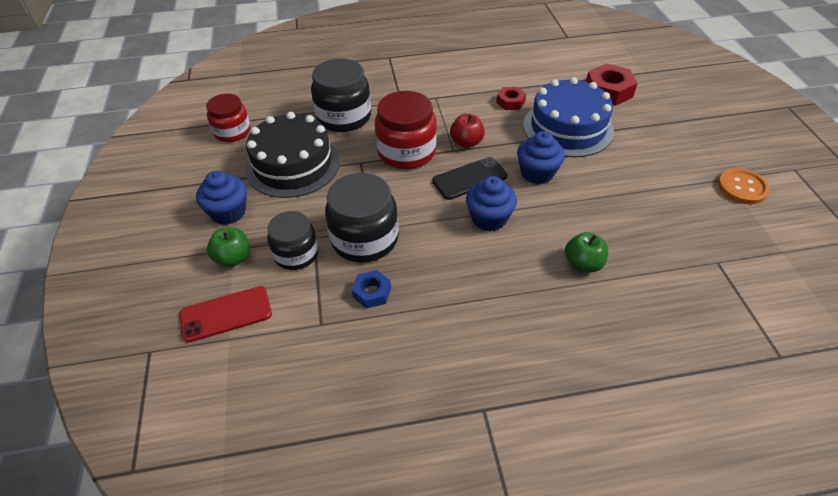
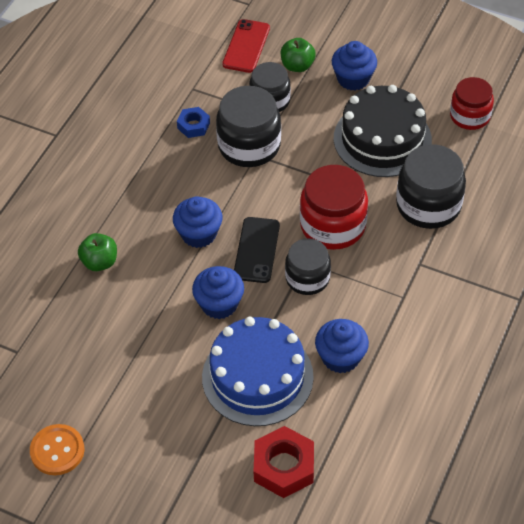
camera: 125 degrees right, 5 degrees up
(466, 142) = (307, 278): red apple -> black jar
(510, 102) = (340, 357): red nut -> blue cupcake

